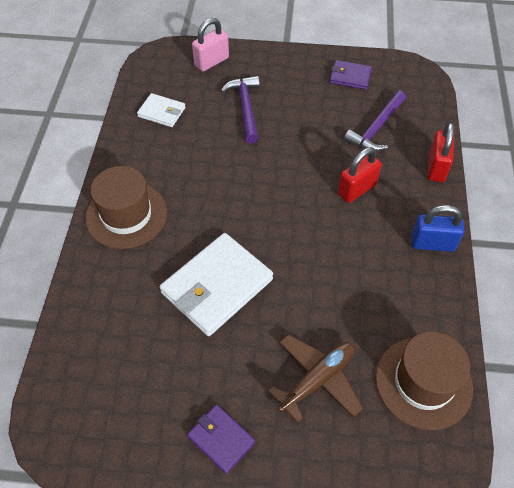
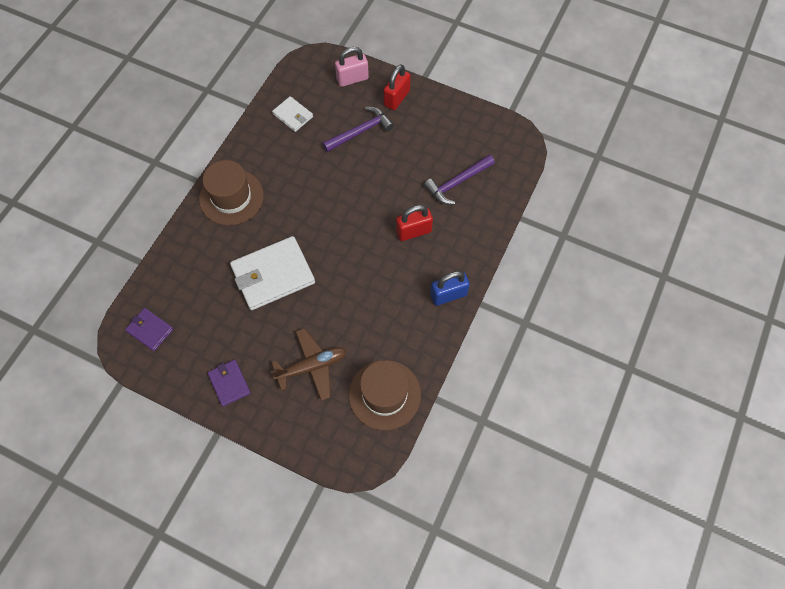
camera: 20 degrees right, 10 degrees up
(245, 108) = (360, 131): purple hammer -> purple hammer turned 45 degrees clockwise
(350, 77) = (460, 128): purple wallet -> purple wallet (150, 330)
(432, 243) = (448, 295): blue padlock -> blue padlock turned 45 degrees counterclockwise
(436, 167) = (487, 233): red padlock -> red padlock (397, 98)

